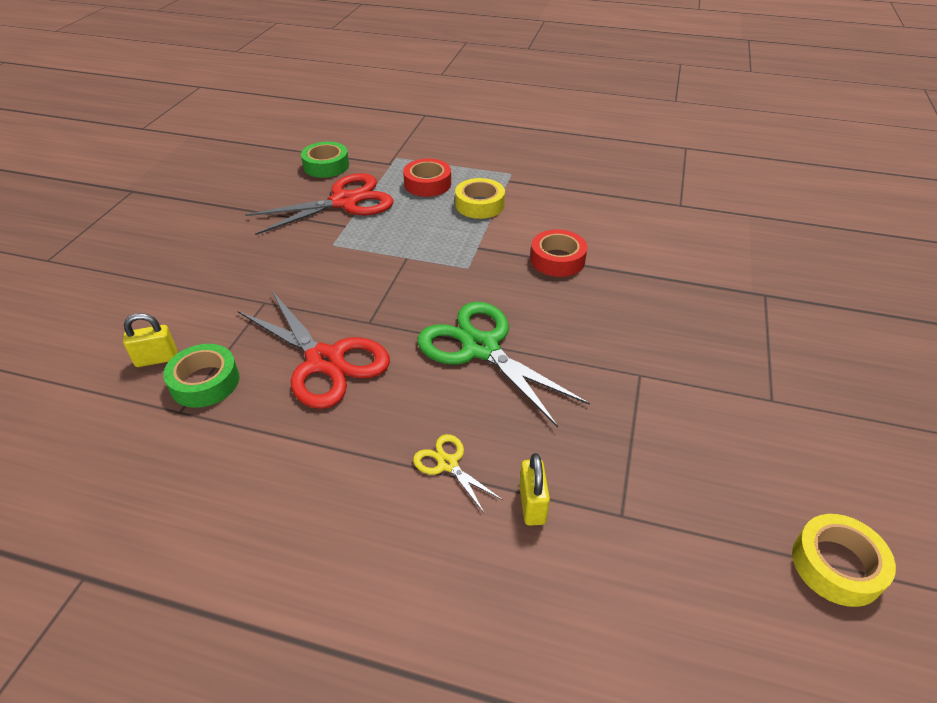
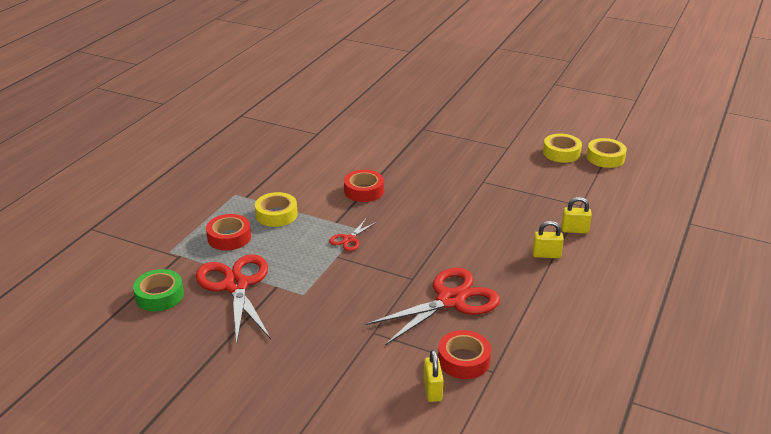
camera: 80 degrees left, 10 degrees down
(205, 382) = (463, 360): green tape -> red tape
(443, 262) = (349, 239): none -> red scissors
(448, 464) = (546, 255): yellow scissors -> yellow padlock
(481, 348) = (449, 233): green scissors -> none
(806, 483) = (561, 153): none -> yellow tape

